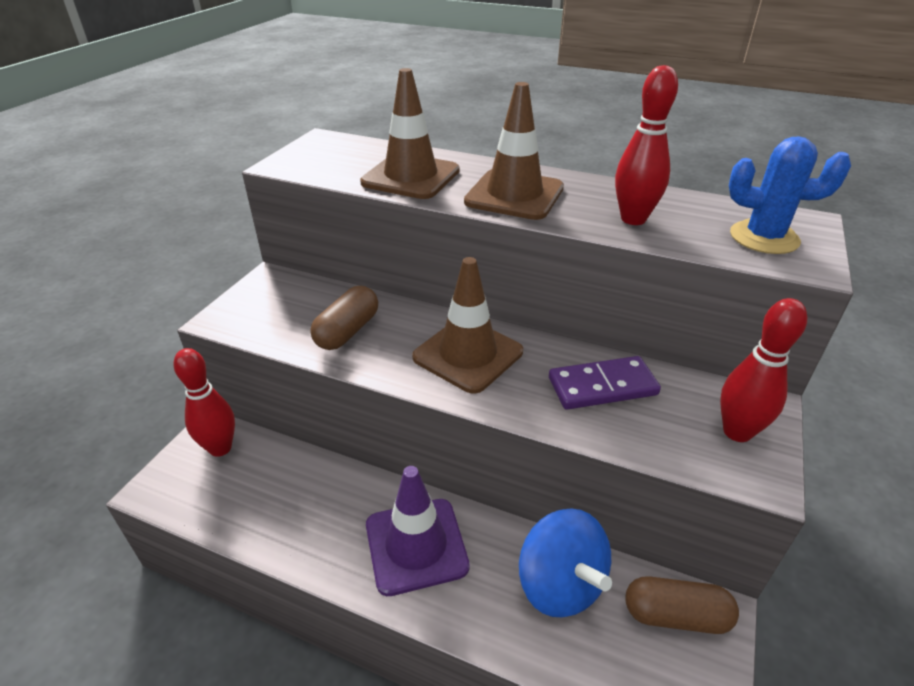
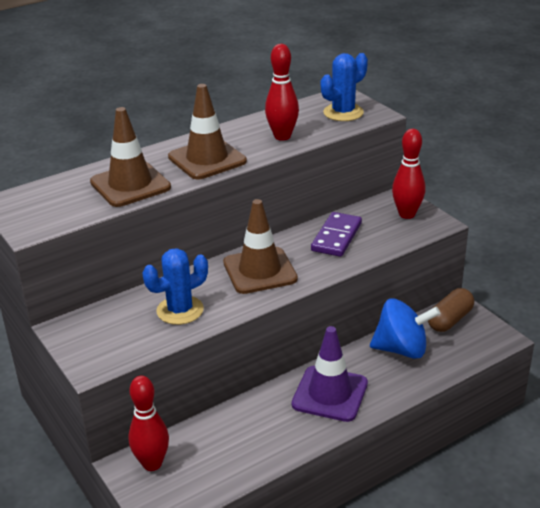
camera: 55 degrees left, 5 degrees down
(347, 331) = (180, 310): brown capsule -> blue cactus

